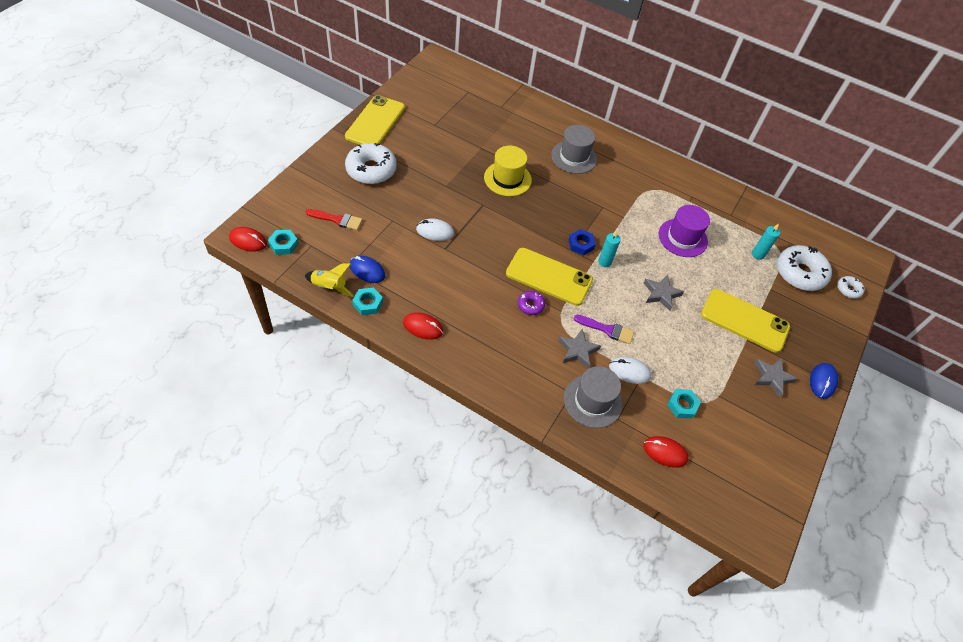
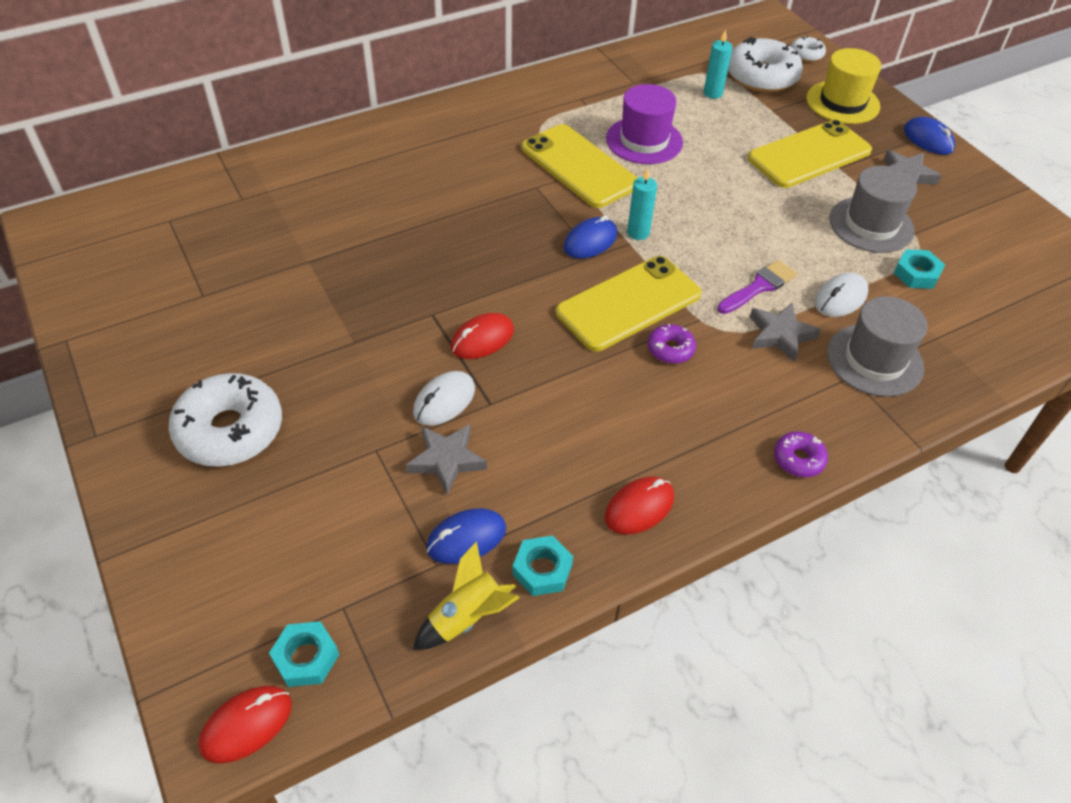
camera: 55 degrees left, 5 degrees down
(337, 220) = (311, 535): red brush -> none
(375, 122) = (117, 373): yellow phone -> yellow phone (579, 166)
(496, 384) = (798, 459): none -> purple donut
(507, 179) = (401, 261): yellow hat -> yellow hat (842, 102)
(574, 157) = (418, 170): grey hat -> grey hat (871, 225)
(581, 244) = (590, 241): blue nut -> blue mouse
(661, 294) = (726, 205): grey star -> grey star (446, 460)
(665, 452) = (984, 326): red mouse -> red mouse (482, 339)

